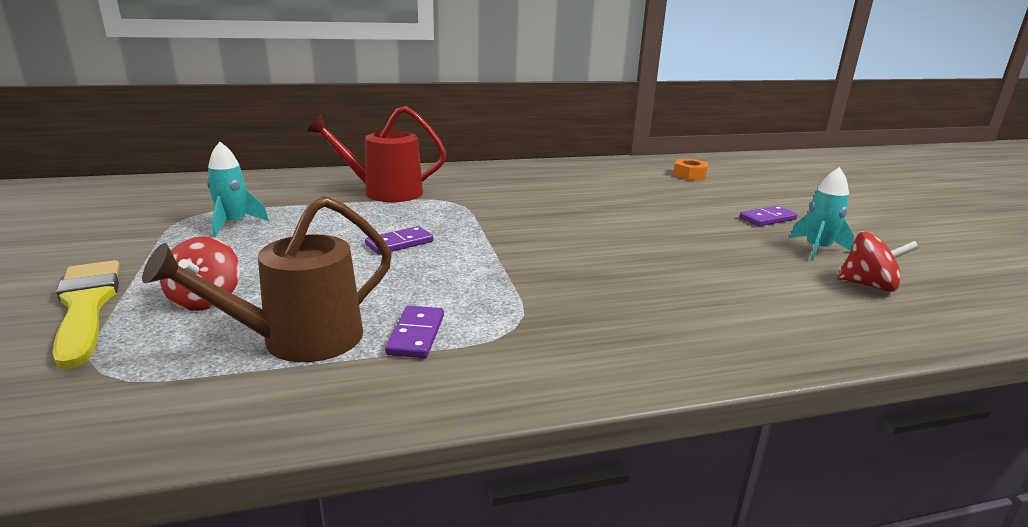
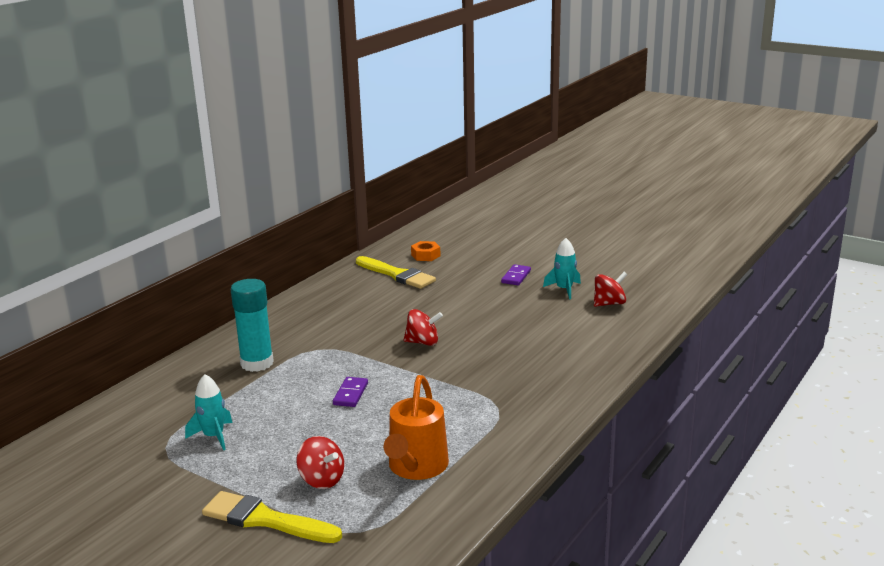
camera: 40 degrees left, 0 degrees up
(298, 340) = (416, 468): brown watering can -> orange watering can
(384, 192) = (257, 363): red watering can -> turquoise glue stick
(416, 335) = (463, 435): purple domino -> none
(555, 233) = (423, 342): none -> red spinning top
(633, 178) = (397, 275): none -> yellow brush

